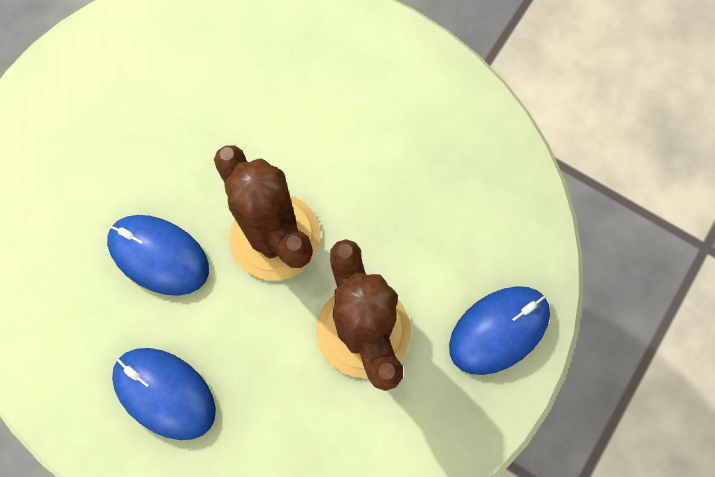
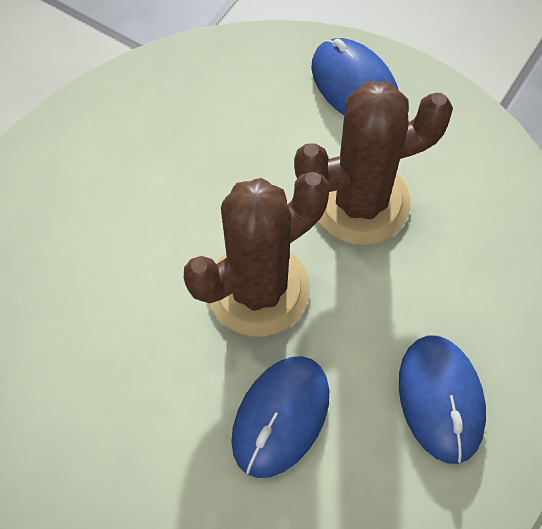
camera: 90 degrees left, 10 degrees down
(165, 393) = (440, 399): blue mouse -> blue mouse turned 45 degrees counterclockwise

